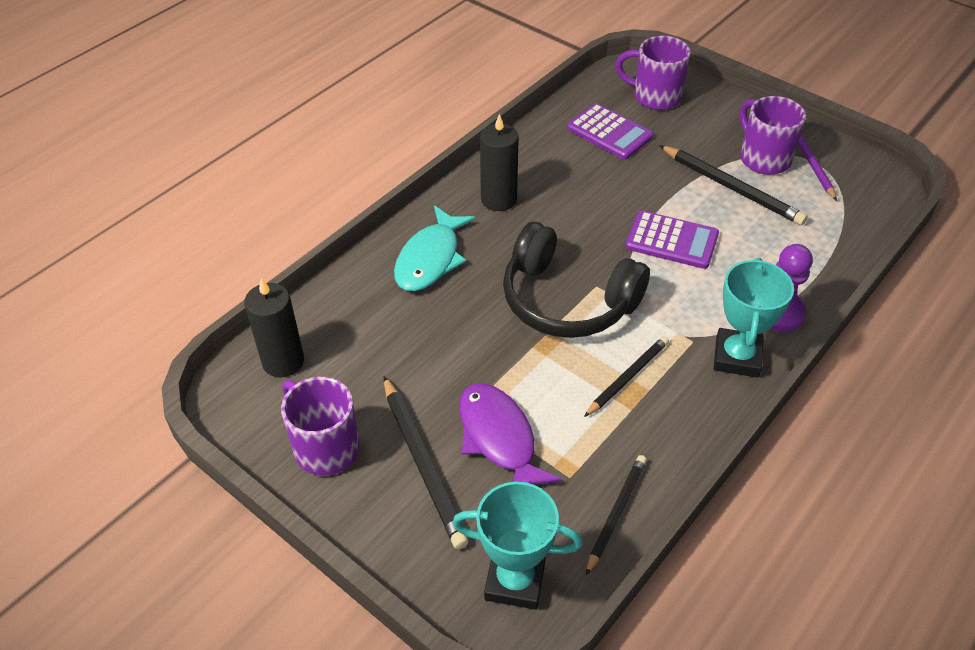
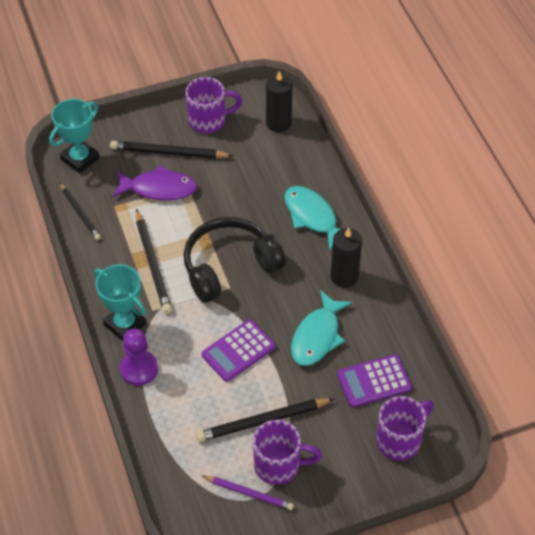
camera: 120 degrees right, 5 degrees up
(595, 189) = (317, 336): none -> turquoise fish
(627, 377) = (152, 263): black pencil -> black pencil, size x1.53

